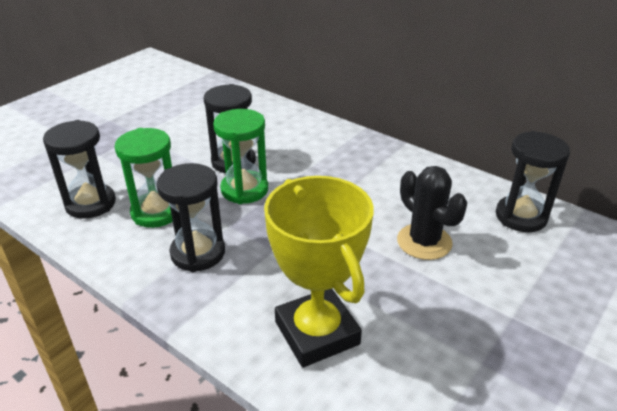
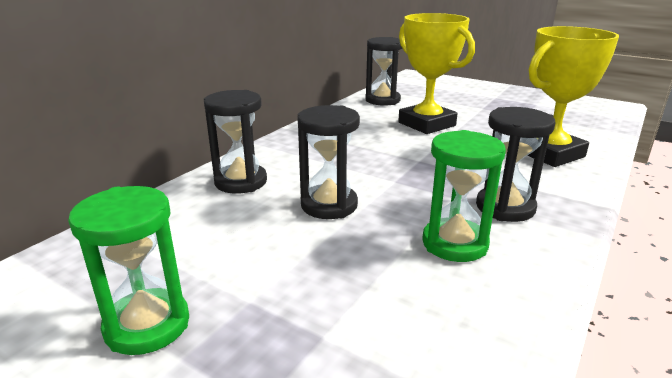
camera: 95 degrees left, 10 degrees down
(90, 204) = (466, 306): black hourglass -> black hourglass (241, 182)
(244, 190) = (386, 193): green hourglass -> green hourglass (147, 325)
(424, 242) = (426, 124): black cactus -> yellow trophy

